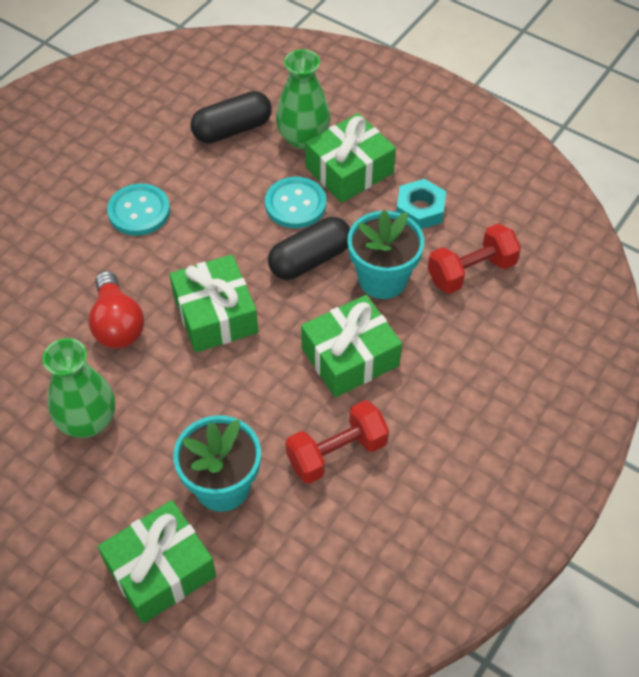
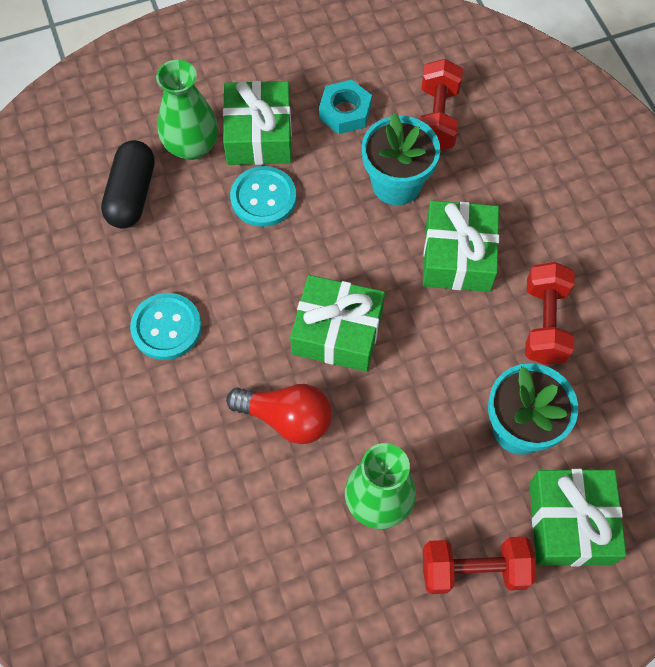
camera: 55 degrees left, 10 degrees up
(72, 519) = (474, 570): none -> red dumbbell
(310, 259) = (334, 224): black capsule -> none

